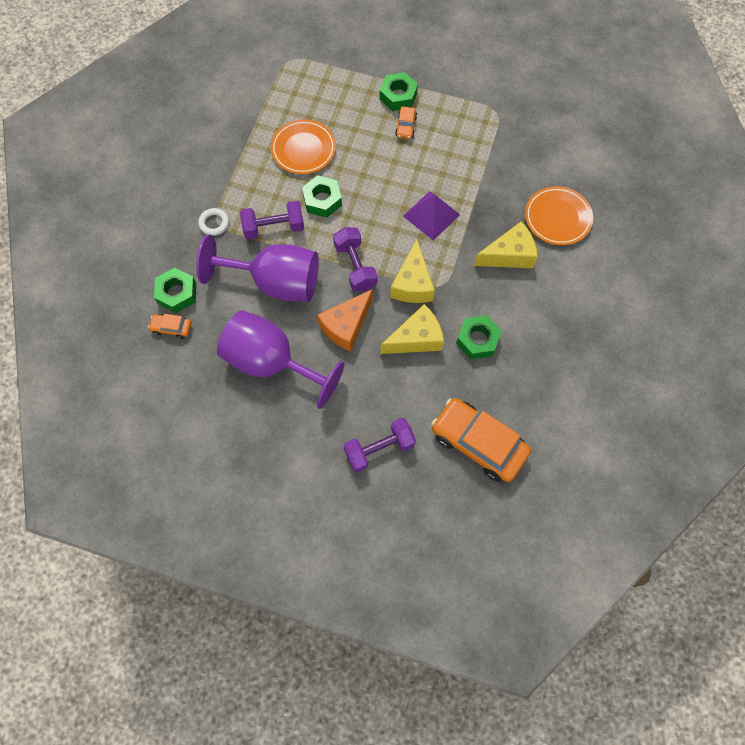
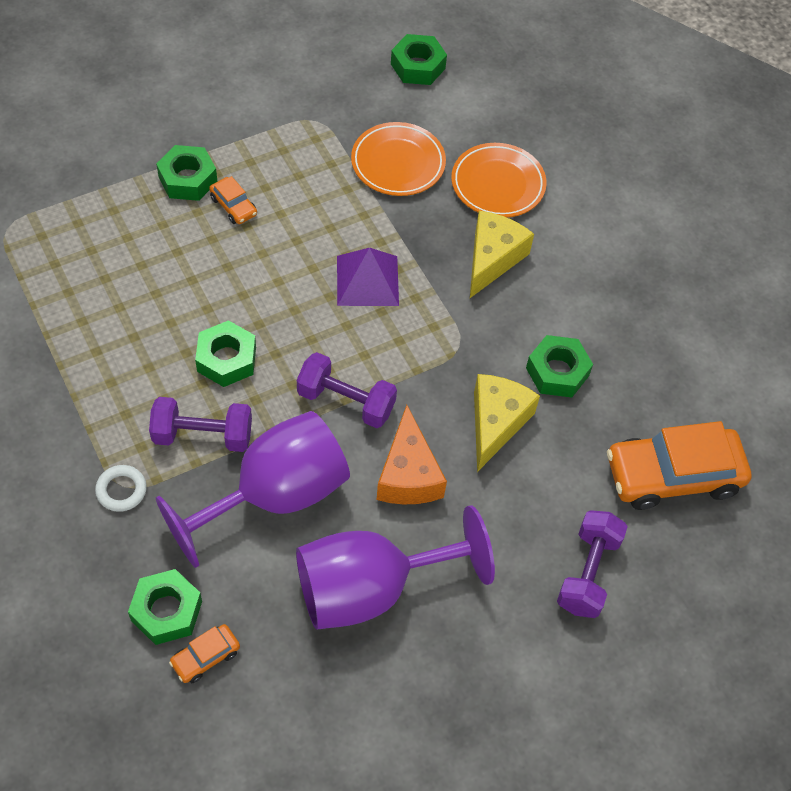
camera: 50 degrees left, 10 degrees down
(274, 227) = (203, 435): purple dumbbell -> purple dumbbell turned 60 degrees clockwise
(303, 149) = (139, 319): orange plate -> orange plate (398, 163)
(412, 284) = (428, 369): yellow cheese -> none
(585, 121) = (418, 66): none -> green nut

